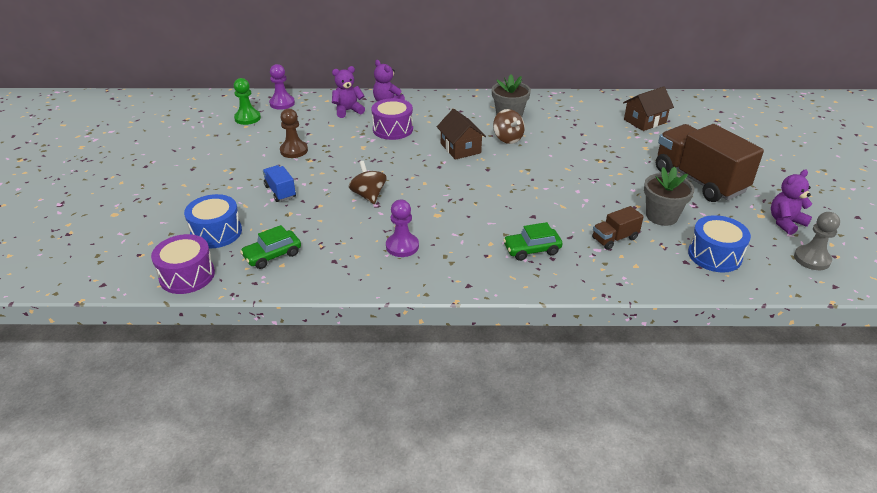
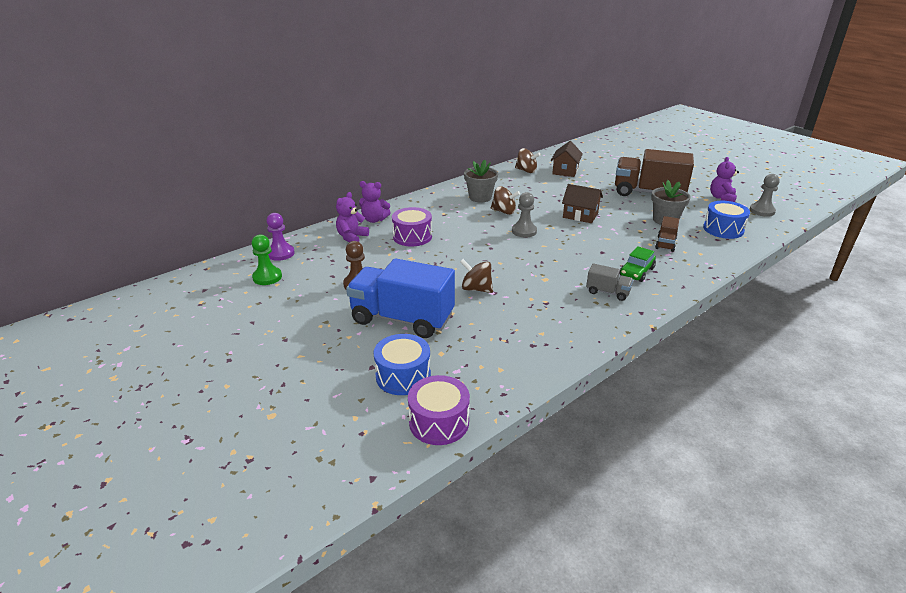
camera: 40 degrees left, 5 degrees down
(272, 255) = (481, 367): green car -> none
(280, 192) = (402, 319): blue truck -> blue truck, size x2.19
(402, 246) = (560, 310): purple pawn -> none
(460, 148) = (484, 230): brown house -> brown house (580, 215)
(470, 253) = (607, 292): none -> grey truck
(494, 164) = (524, 231): none -> grey pawn
(602, 106) = (526, 171): none -> brown spinning top

